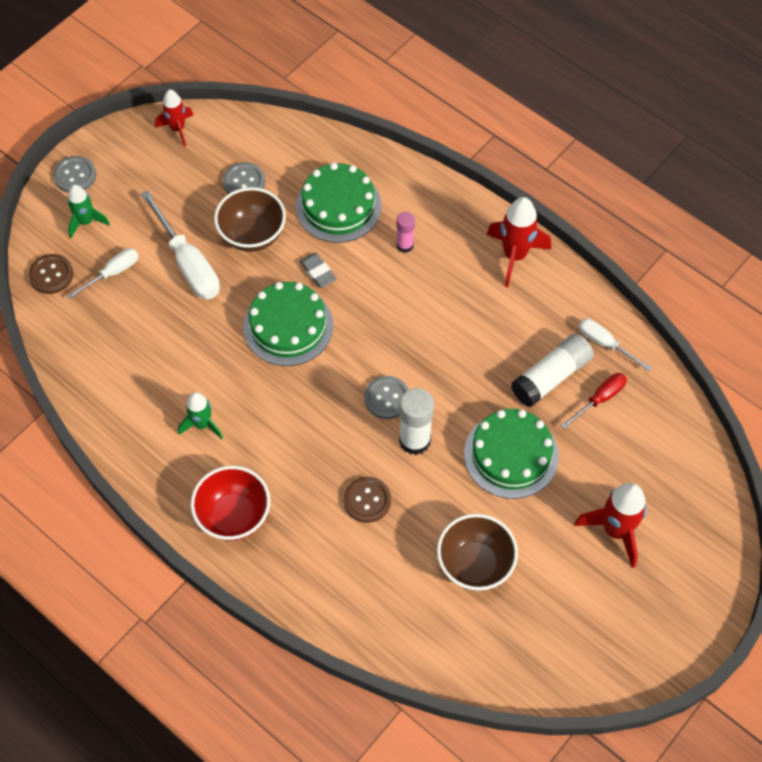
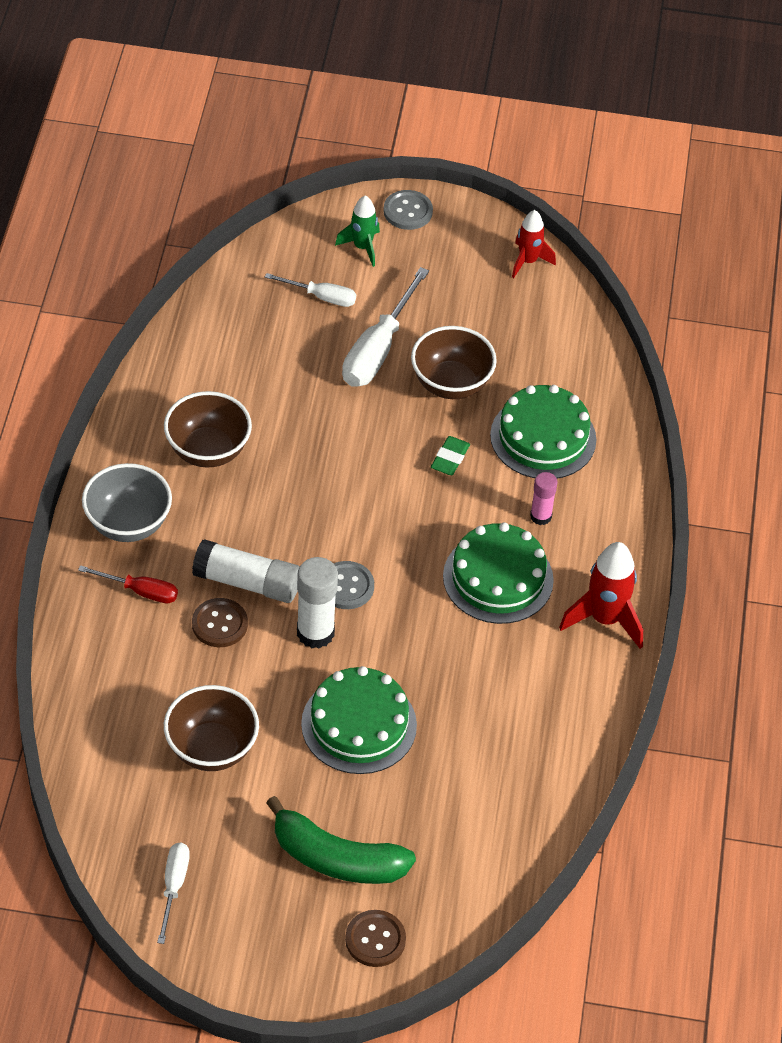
camera: 55 degrees right, 10 degrees down
(51, 275) = (283, 252): brown button -> brown button (375, 940)
(202, 424) = (208, 451): green rocket -> brown bowl
(234, 516) = (128, 524): red bowl -> grey bowl
(244, 182) = (509, 346): grey button -> none
(288, 326) = (368, 465): green cake -> green cake (498, 578)
(318, 272) = (450, 458): grey eraser -> green eraser
(551, 376) = (479, 719): white glue stick -> white glue stick (247, 582)
(600, 399) = (484, 776): red screwdriver -> red screwdriver (140, 591)
(605, 344) = (557, 751): white screwdriver -> white screwdriver (173, 886)
(615, 530) = (336, 858): red rocket -> green banana

